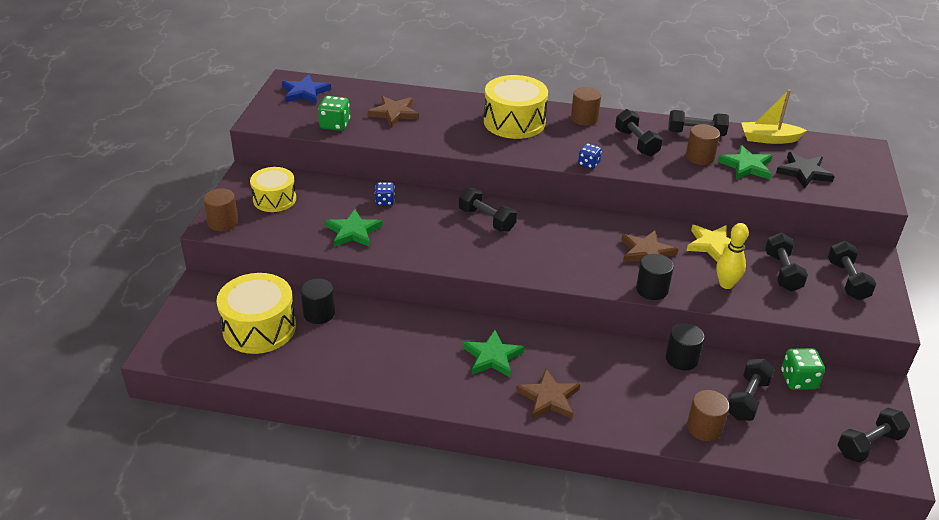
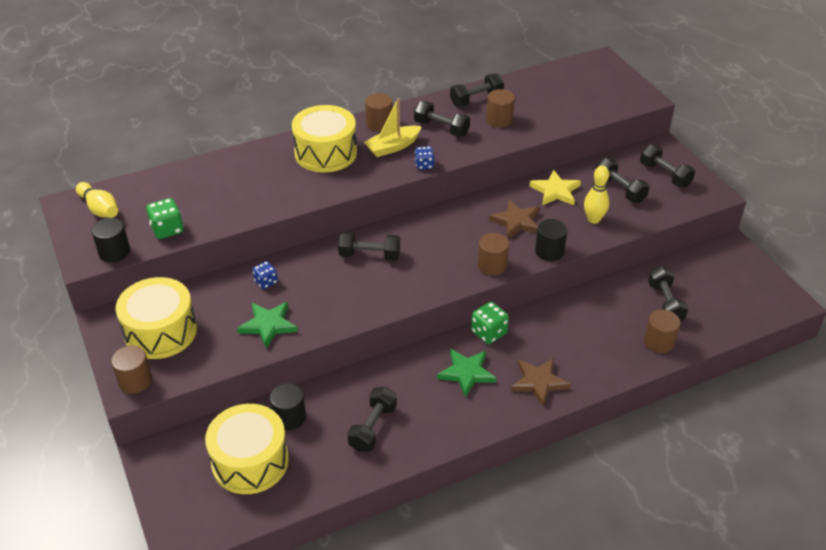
camera: 35 degrees left, 5 degrees up
(274, 199) = (160, 332): yellow drum -> yellow drum, size x1.53
(305, 92) = (100, 209): blue star -> yellow bowling pin
(394, 113) = (211, 192): brown star -> none
(584, 276) = (492, 265): none -> brown cylinder
(681, 359) = (597, 296): black cylinder -> black cylinder (114, 252)
(746, 166) = (538, 112): green star -> none
(769, 139) = (531, 81): yellow boat -> yellow boat (393, 147)
(798, 380) = (682, 270): green dice -> green dice (489, 332)
(804, 172) = (581, 99): black star -> none
(869, 445) = (761, 294): black dumbbell -> black dumbbell (372, 427)

